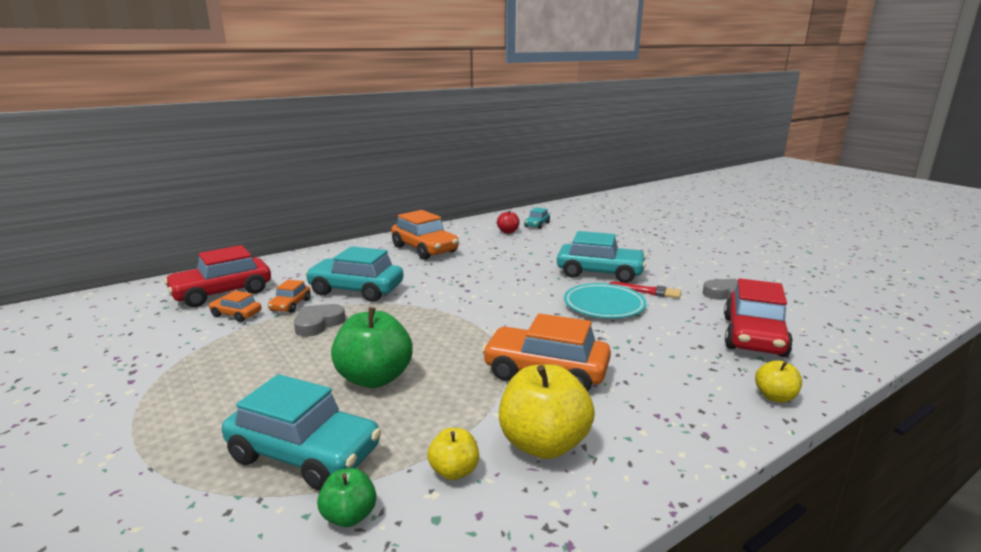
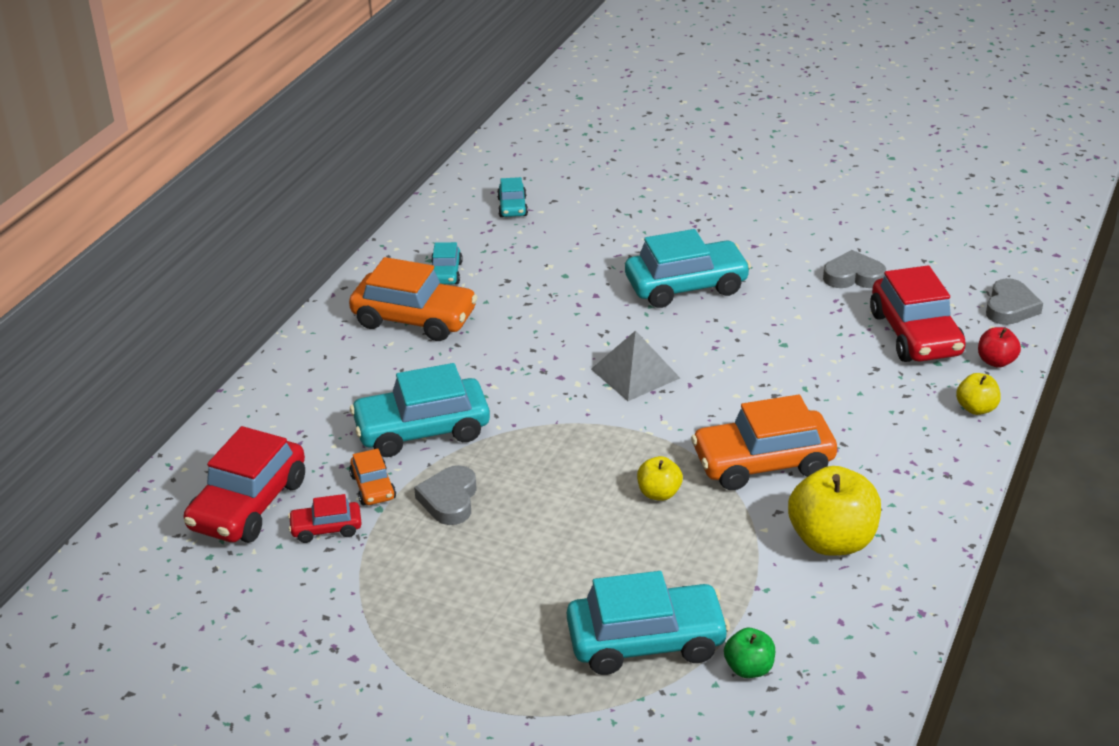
camera: 30 degrees left, 15 degrees up
(236, 314) = (326, 528): orange car -> red car
(374, 378) = (608, 541): green apple -> none
(454, 471) = (786, 597): yellow apple -> yellow apple (659, 493)
(466, 238) = (445, 273): none -> turquoise car
(508, 232) = (488, 238): red apple -> red apple (996, 361)
(515, 300) = (635, 373): none -> grey pyramid
(604, 305) = (737, 343): turquoise plate -> none
(648, 291) = (766, 300): red brush -> none
(859, 343) = (1010, 307): none -> grey heart

